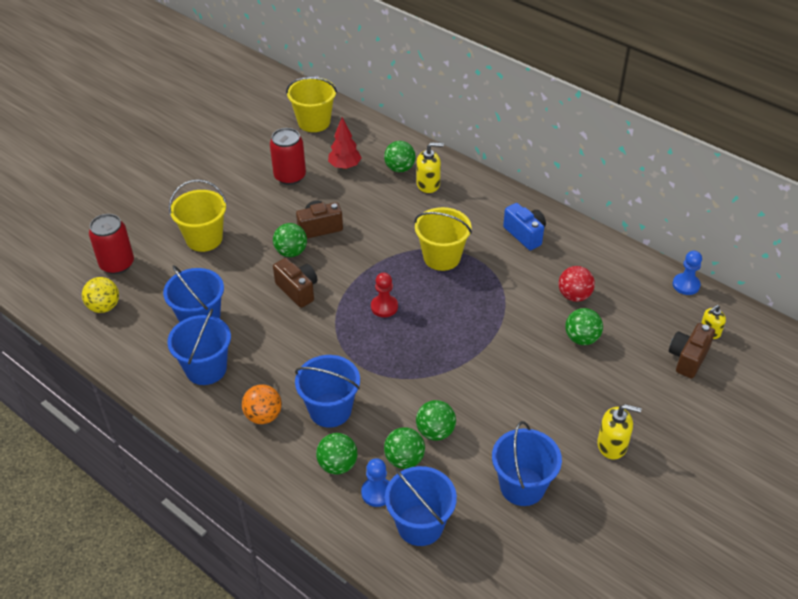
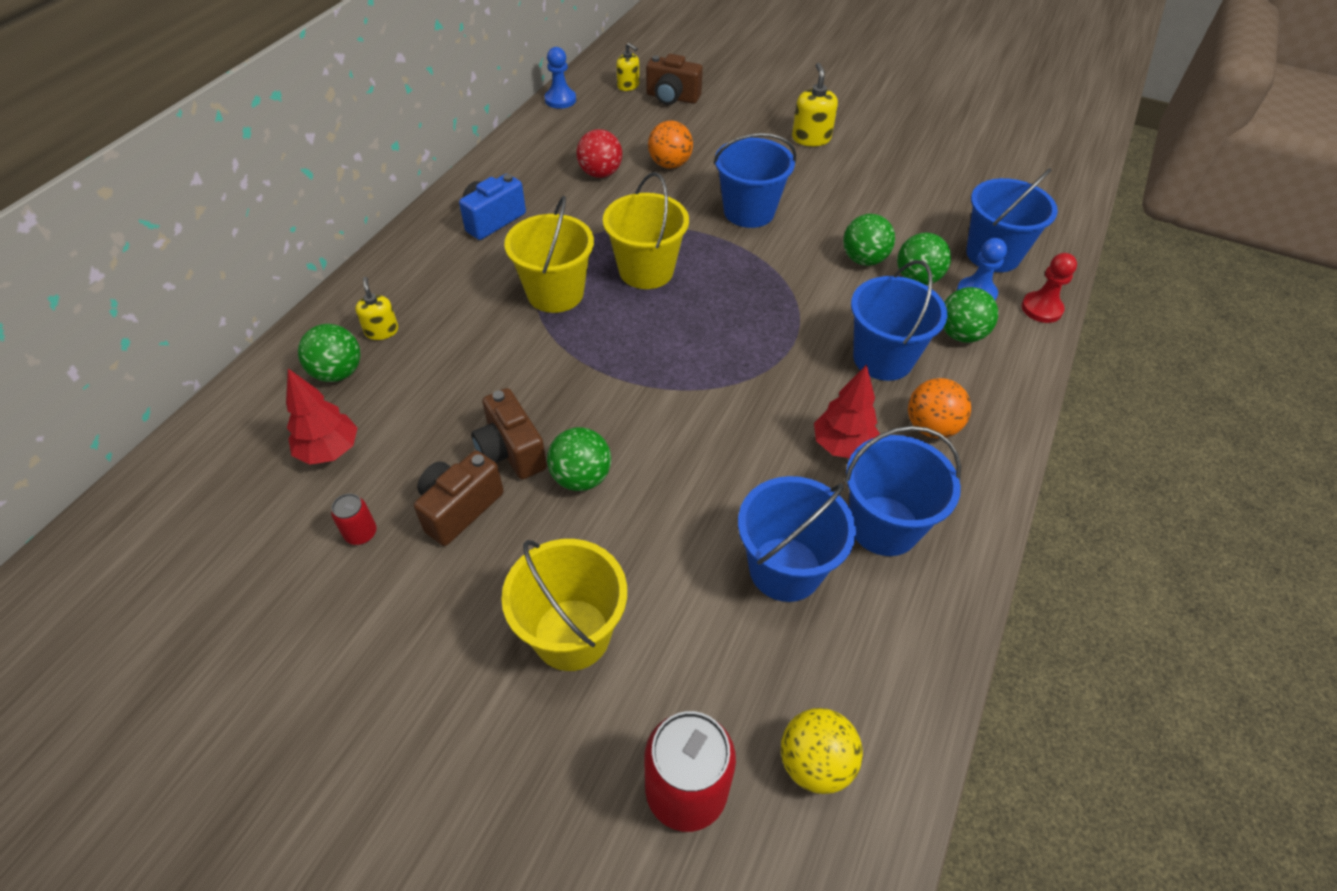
camera: 105 degrees left, 5 degrees up
(267, 366) = (842, 446): none -> red tree
(290, 176) = (361, 533): red can -> red can, size x0.48
(298, 290) = (671, 446): brown camera -> brown camera (459, 508)
(314, 122) = (169, 535): yellow bucket -> yellow bucket (646, 271)
(384, 307) = (674, 337): red pawn -> red pawn (1041, 309)
(428, 184) = (381, 331): yellow soap dispenser -> yellow soap dispenser, size x0.67
(522, 486) = (897, 190): blue bucket -> blue bucket (749, 211)
(581, 338) = (670, 164): green ball -> orange ball

